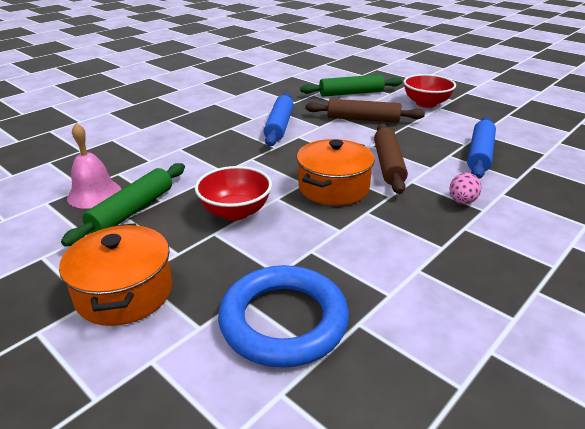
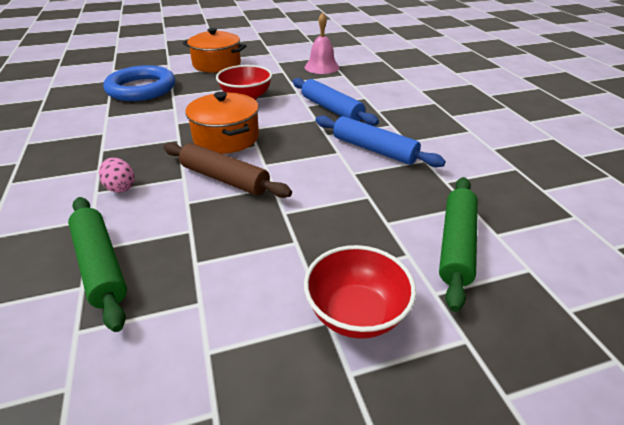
camera: 120 degrees right, 5 degrees up
(132, 211) = (288, 73): green rolling pin -> green rolling pin (100, 265)
(363, 119) = (346, 212): brown rolling pin -> none
(479, 154) = (160, 257): blue rolling pin -> blue rolling pin (331, 109)

